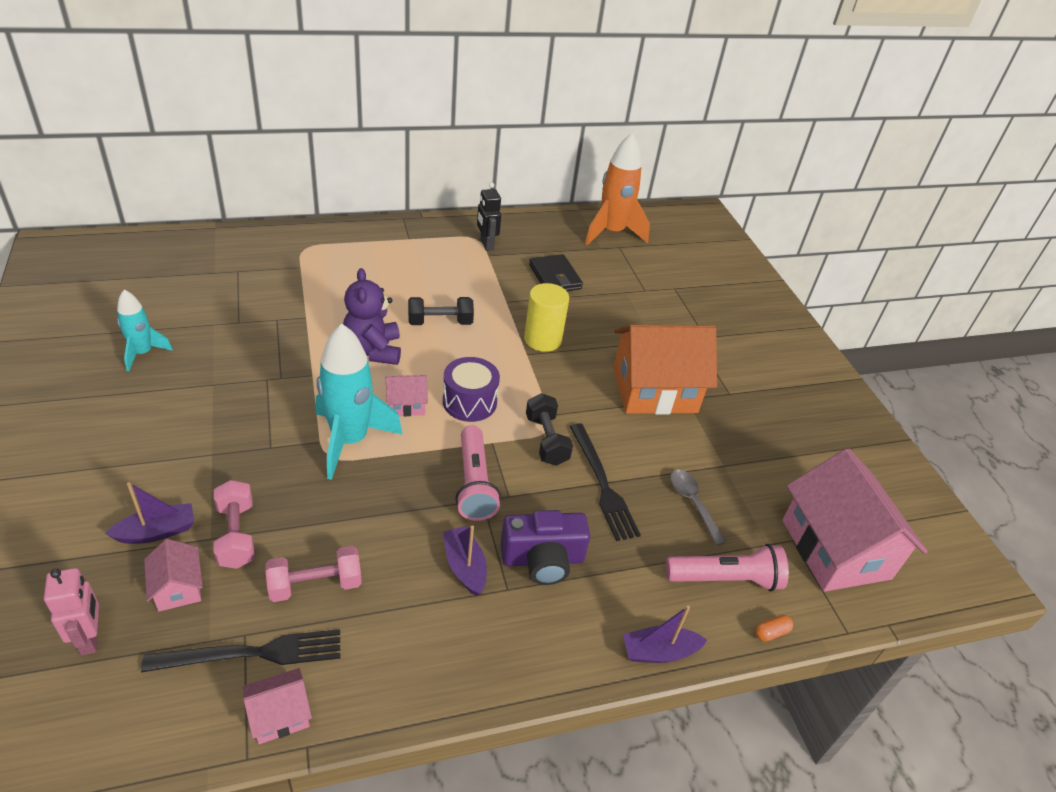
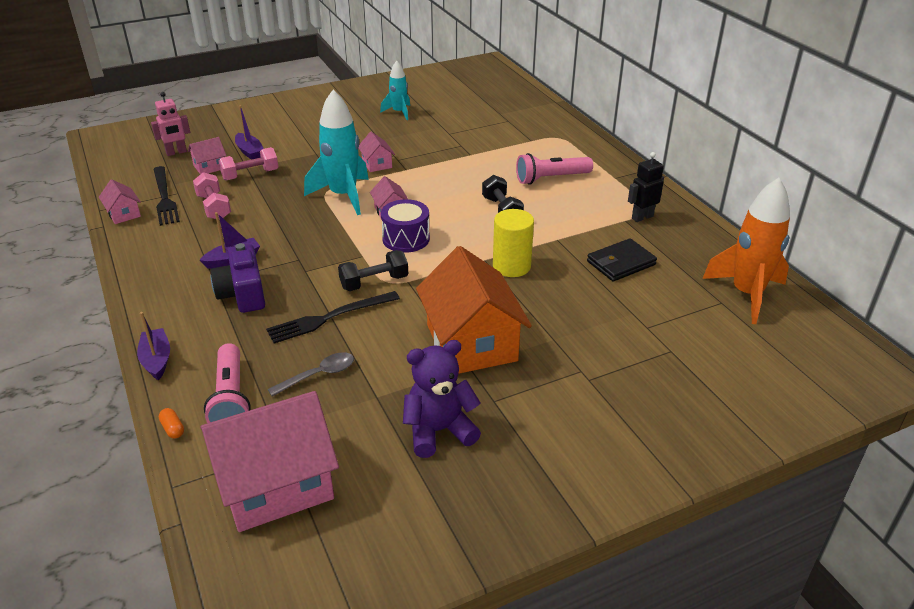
camera: 85 degrees right, 5 degrees down
(282, 398) = (377, 164): none -> pink house
(373, 350) = (447, 187): purple teddy bear -> purple teddy bear (439, 431)
(474, 484) = (314, 253): pink flashlight -> pink flashlight (551, 178)

